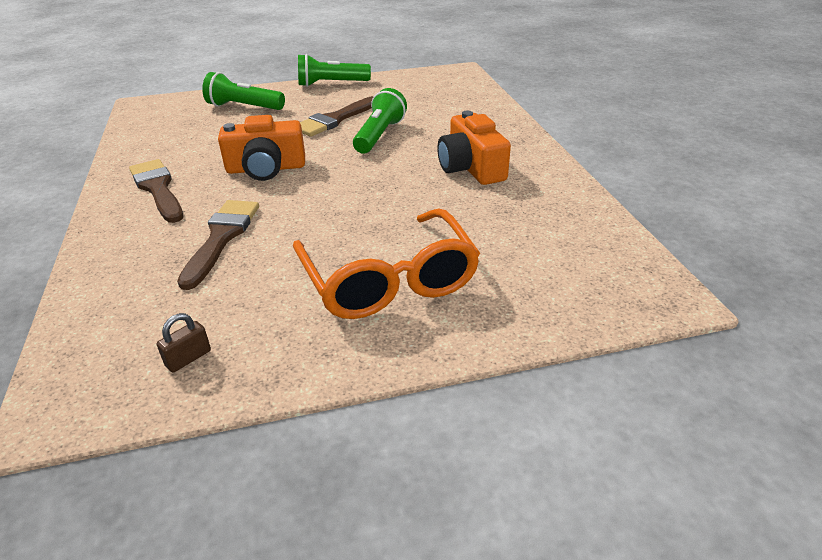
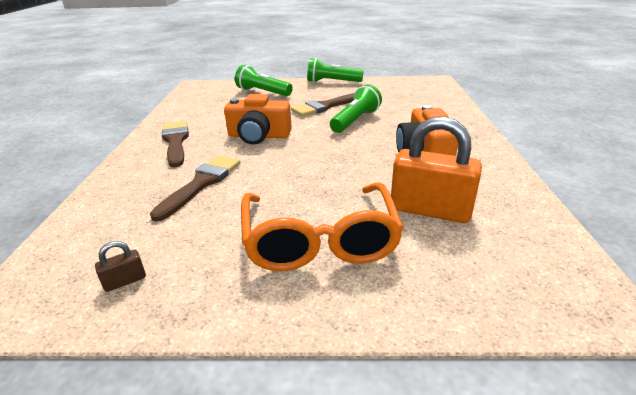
camera: 15 degrees right, 5 degrees down
(494, 231) = (430, 210): none -> orange padlock

